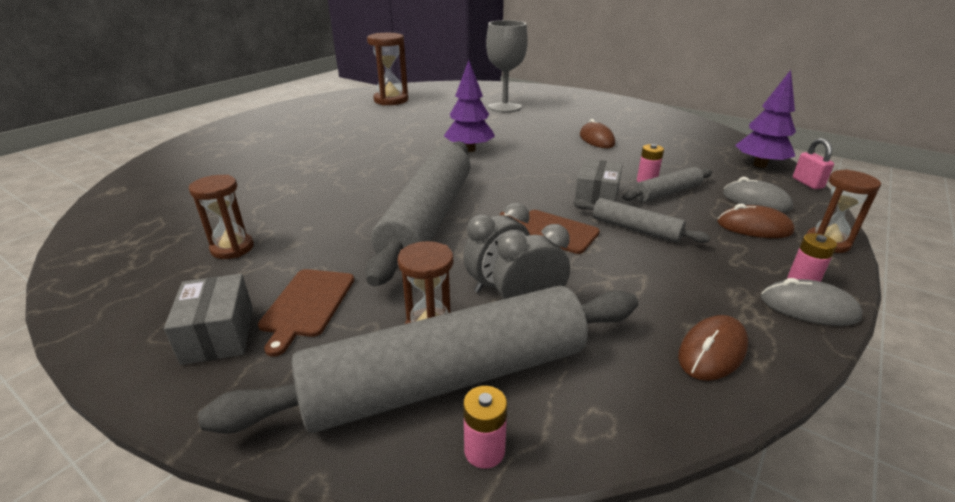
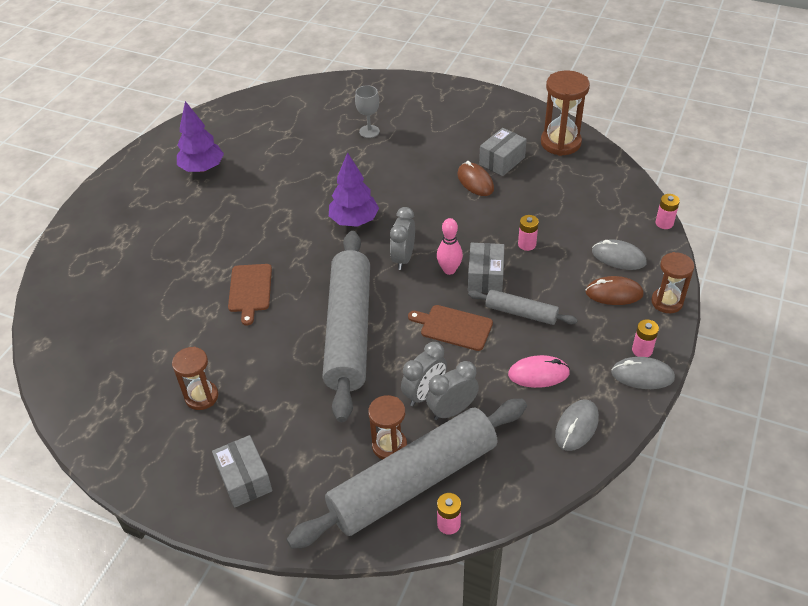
camera: 10 degrees left, 15 degrees up
(307, 305) = (293, 441): brown cutting board -> brown cutting board (250, 290)
(391, 100) = (237, 137): brown hourglass -> brown hourglass (560, 143)
(504, 107) = (369, 131): grey goblet -> grey goblet, size x0.55
(509, 176) = (403, 258): none -> grey clock
(556, 189) = (449, 270): none -> pink bowling pin
(625, 131) = (502, 161): none -> grey box
(655, 285) = (538, 374): none -> pink mouse
(667, 193) = (545, 259): grey rolling pin -> none
(712, 351) = (576, 426): brown mouse -> grey mouse
(759, 165) = (627, 201): purple tree -> purple tree (202, 168)
(807, 183) = (664, 223): pink padlock -> pink battery

